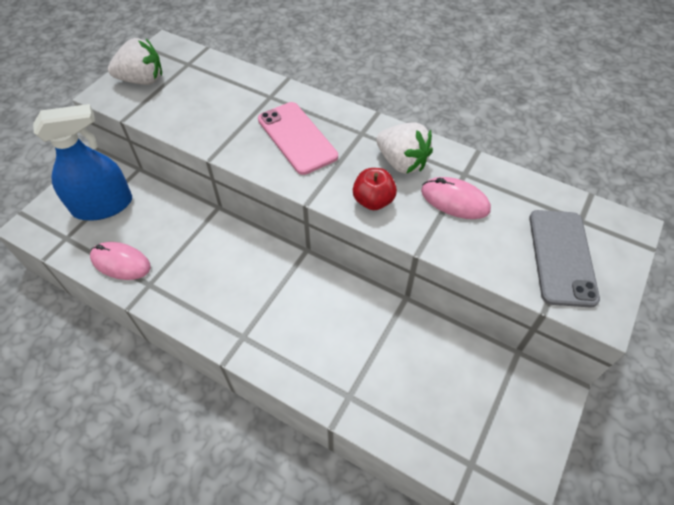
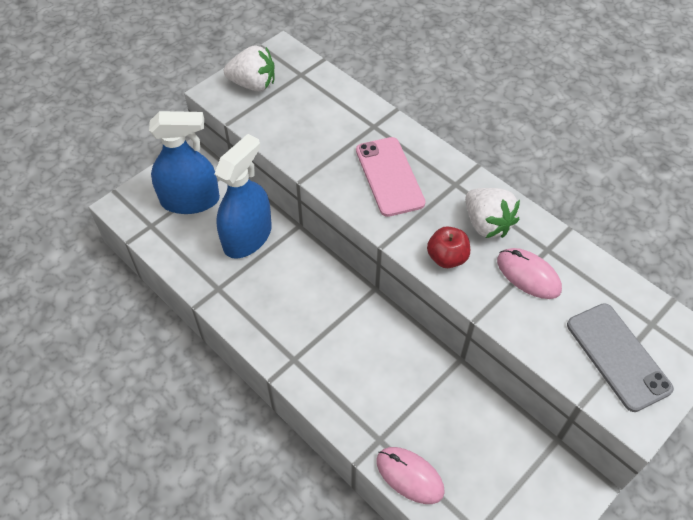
camera: 15 degrees right, 0 degrees up
(121, 263) = (196, 261): pink mouse -> pink mouse (409, 476)
(169, 228) = (247, 237): none -> blue spray bottle
(562, 257) = (618, 356): grey phone -> grey phone turned 45 degrees counterclockwise

